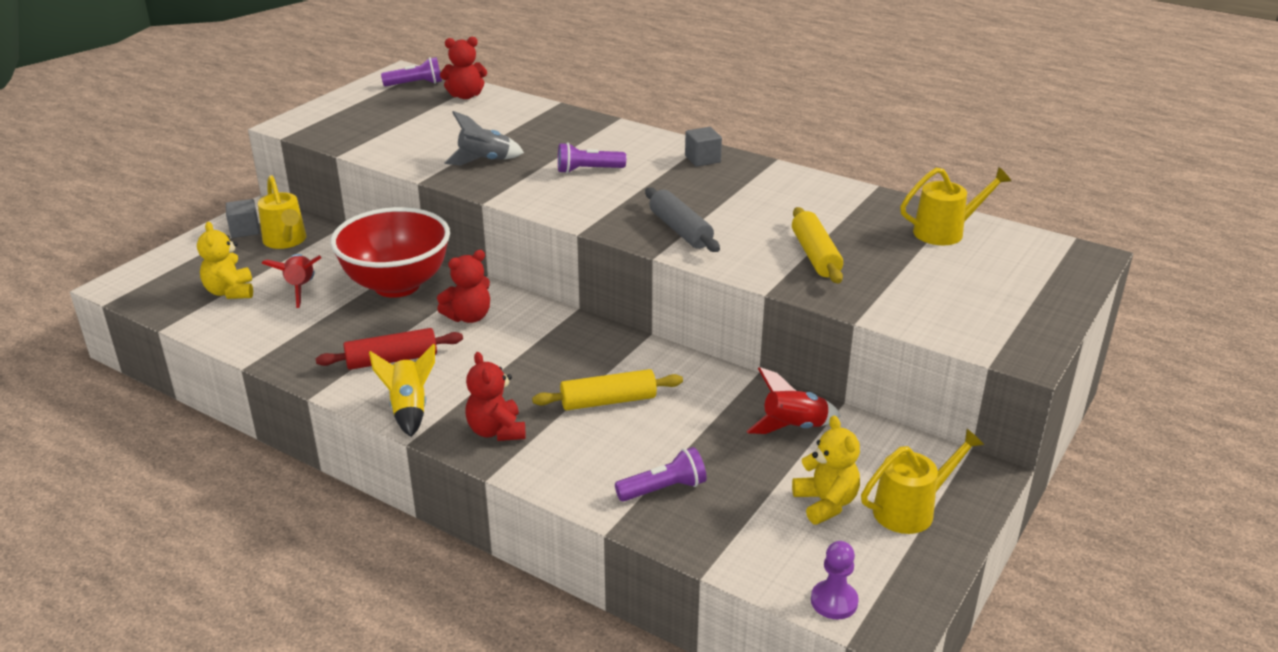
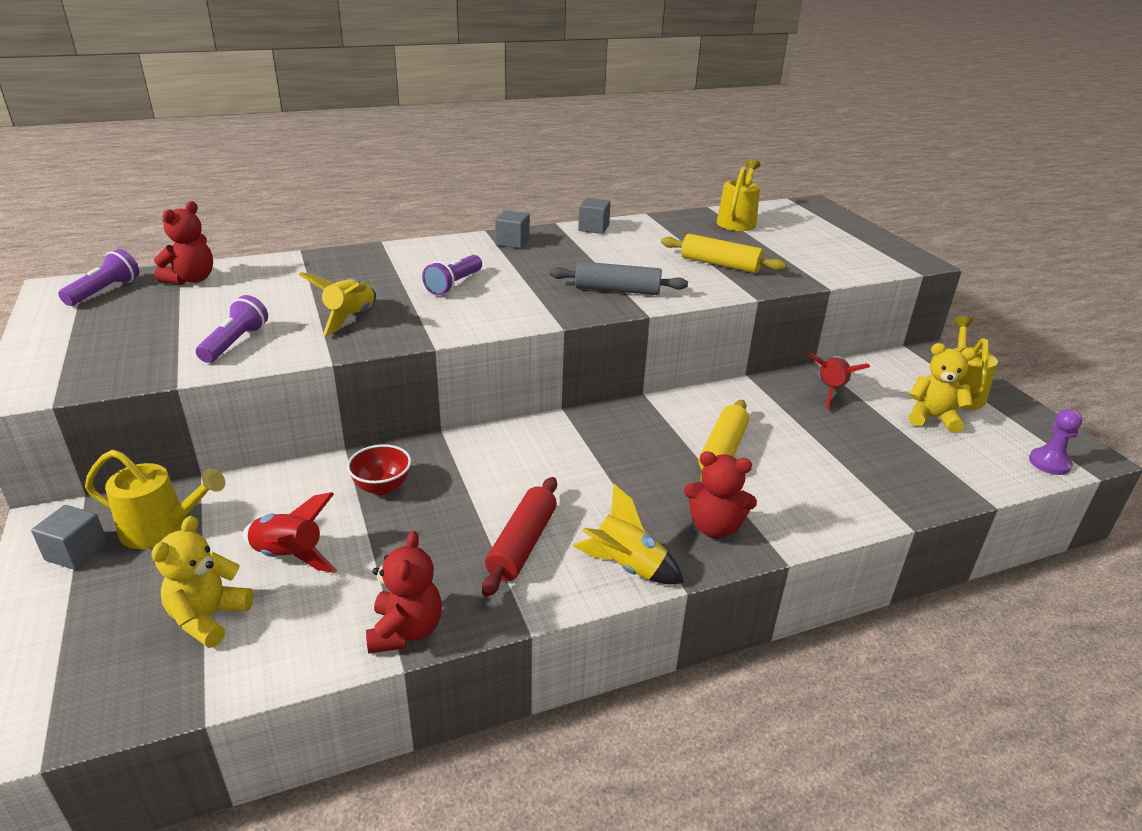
camera: 55 degrees left, 0 degrees up
(230, 292) = (208, 618): yellow teddy bear -> yellow teddy bear turned 90 degrees clockwise
(397, 285) = (382, 487): red bowl -> red bowl, size x0.43
(469, 317) = (502, 468): red teddy bear -> red teddy bear (406, 631)
(484, 161) = (350, 318): grey rocket -> yellow rocket
(664, 489) = (870, 476): purple flashlight -> purple flashlight (235, 343)
(794, 177) = (593, 228): none -> grey cube

